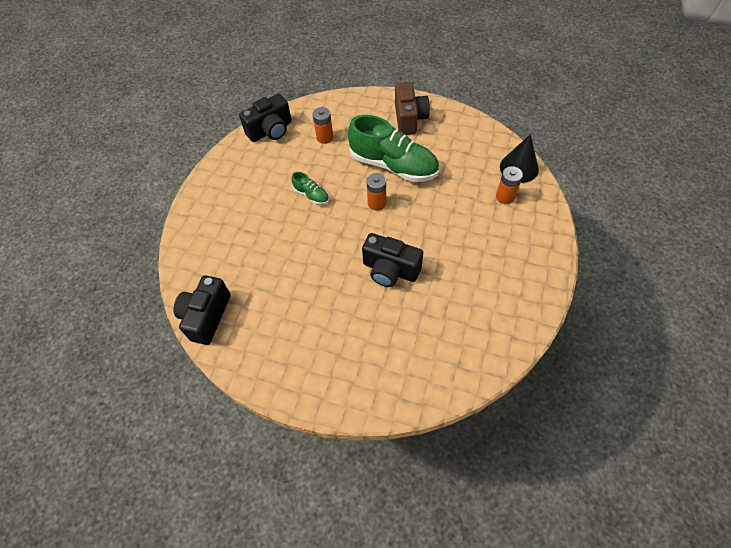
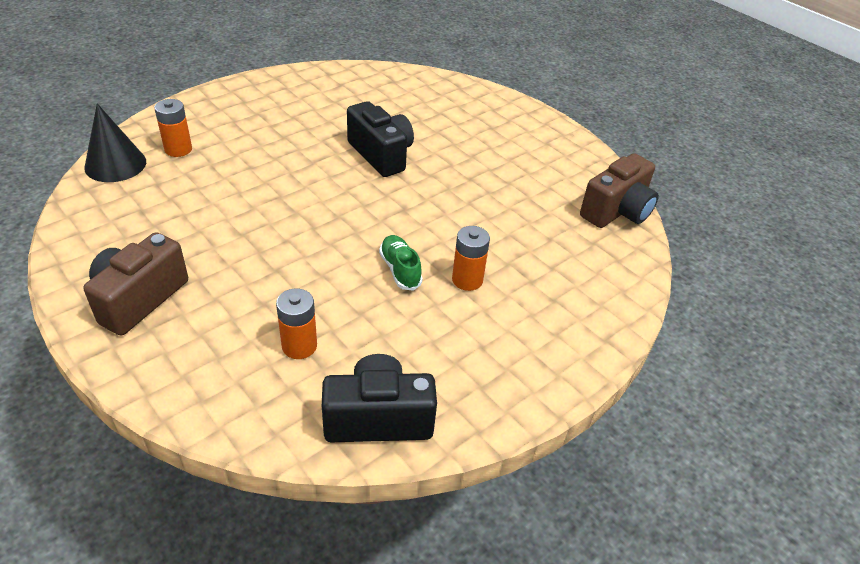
camera: 155 degrees left, 15 degrees down
(206, 316) = (617, 211): black camera -> brown camera
(377, 203) = (325, 217): orange battery -> orange battery (467, 280)
(393, 165) = (251, 247): green shoe -> none

